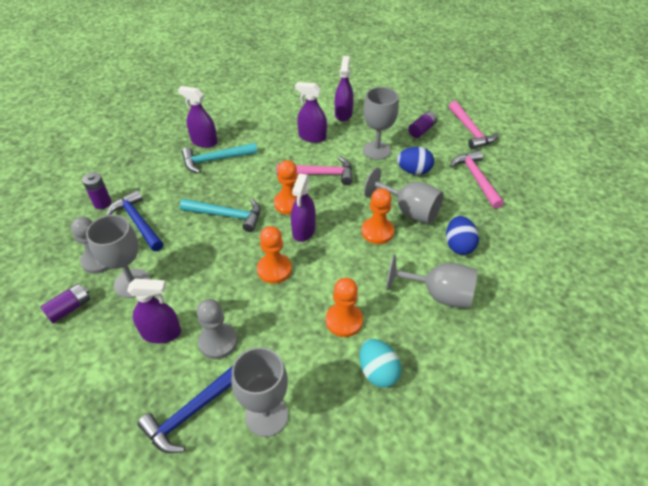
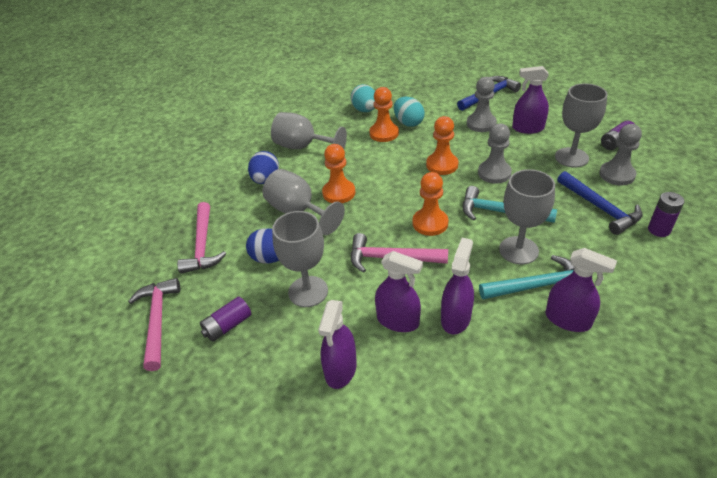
camera: 170 degrees left, 5 degrees down
(221, 259) = (494, 173): none -> grey pawn
(266, 415) = (440, 94): grey goblet -> grey goblet (518, 250)
(303, 230) = (414, 195): purple spray bottle -> purple spray bottle (455, 318)
(313, 343) = (408, 123): none -> turquoise egg

